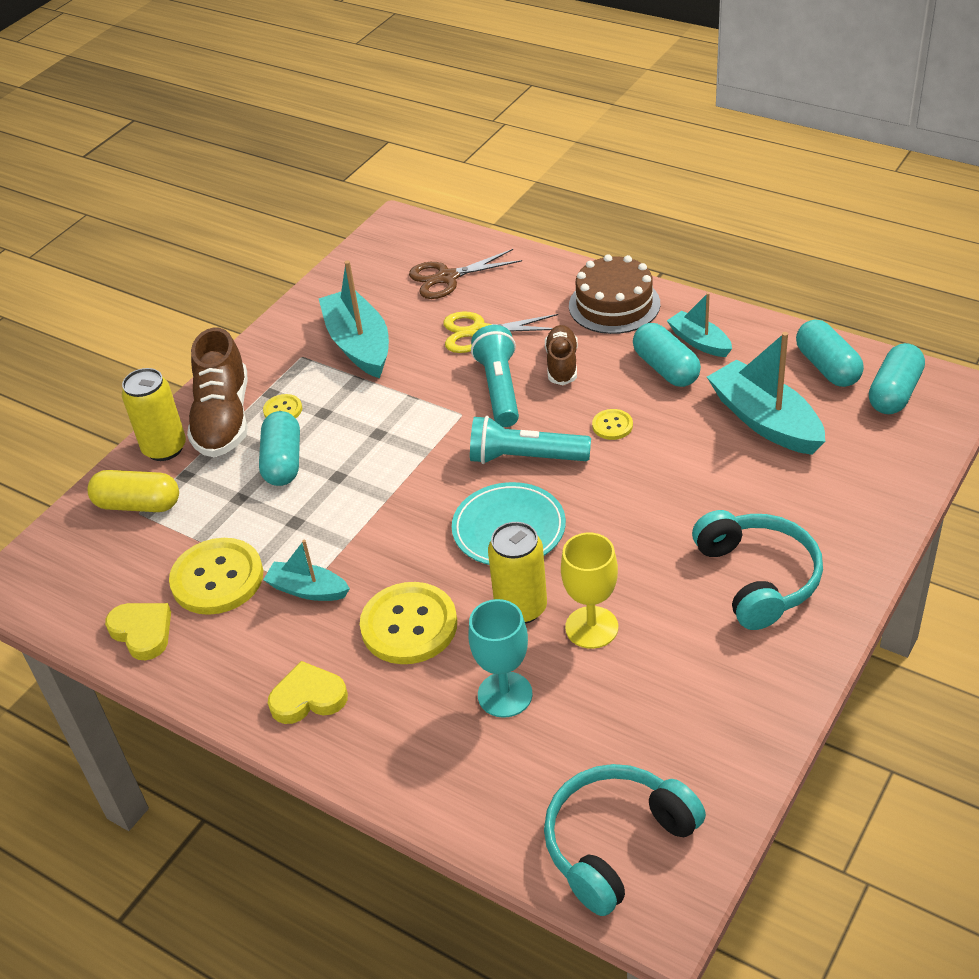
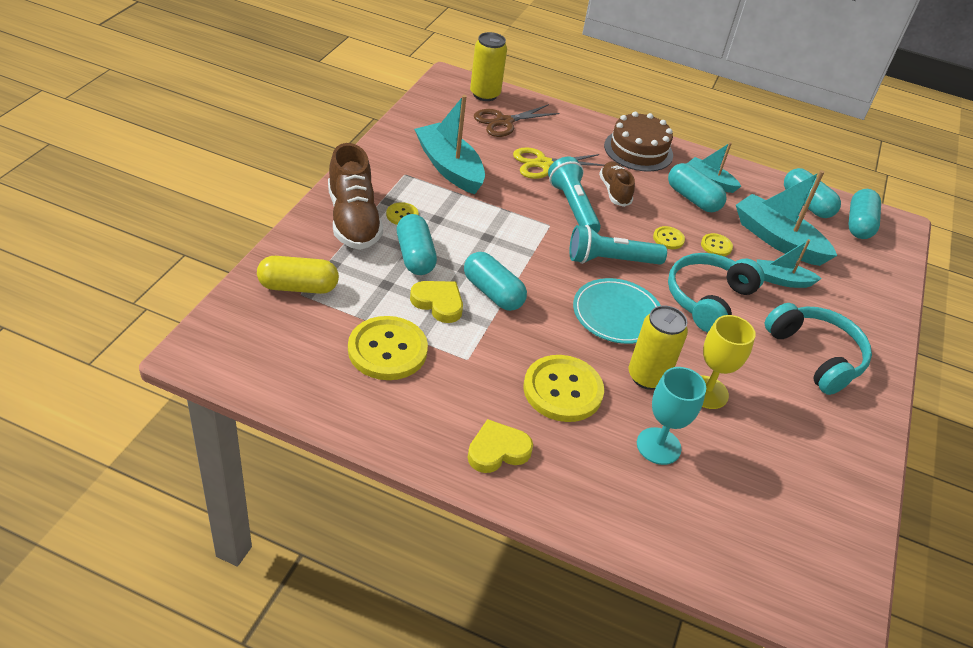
camera: 20 degrees left, 0 degrees up
(142, 632) = (334, 395): yellow heart -> yellow heart (438, 303)
(165, 448) = (308, 241): yellow can -> yellow can (485, 94)
(308, 590) = (469, 360): turquoise boat -> turquoise boat (782, 280)
(362, 505) = (492, 293): none -> turquoise capsule
(616, 843) = (787, 565): turquoise headphones -> turquoise headphones (708, 299)
(674, 433) = (716, 246): none -> yellow button

